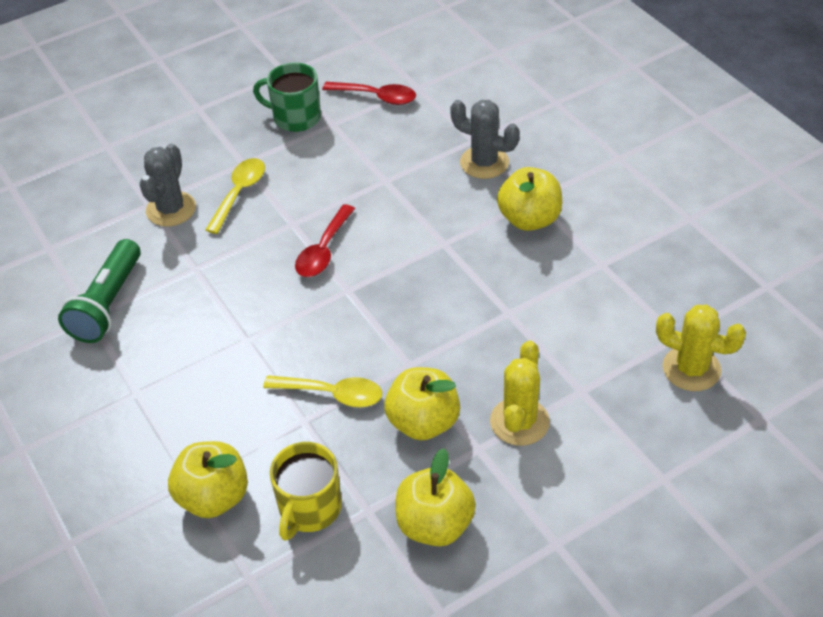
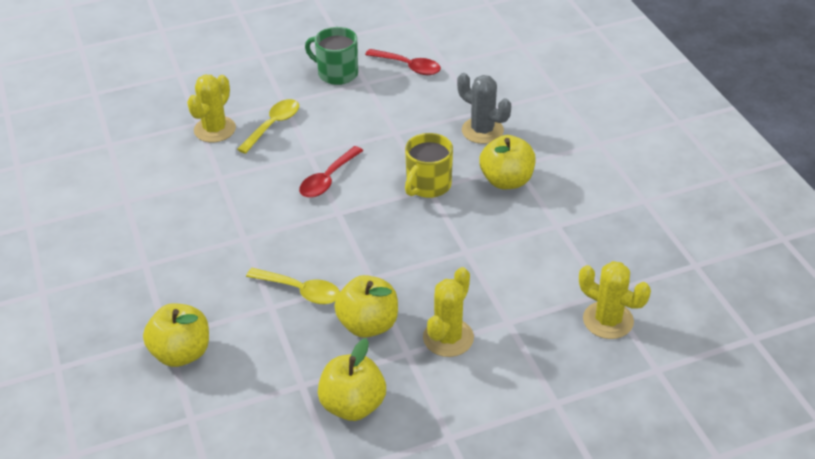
camera: 10 degrees right, 5 degrees down
(107, 304) = (143, 194): green flashlight -> none
(171, 209) = (215, 129): grey cactus -> yellow cactus
(309, 508) = (255, 375): yellow mug -> yellow mug (428, 185)

